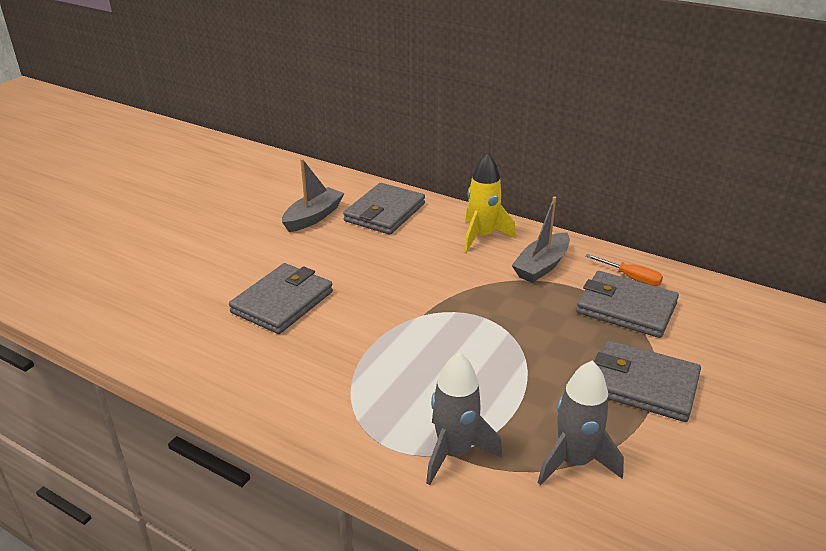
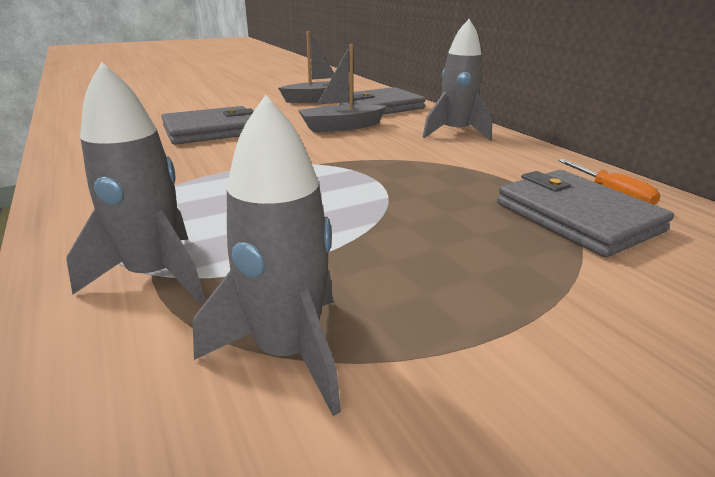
camera: 30 degrees right, 5 degrees down
(482, 236) = (455, 133): yellow rocket -> grey rocket
(541, 266) = (497, 162): grey boat -> grey boat (341, 127)
(643, 384) = (521, 299): grey wallet -> none

